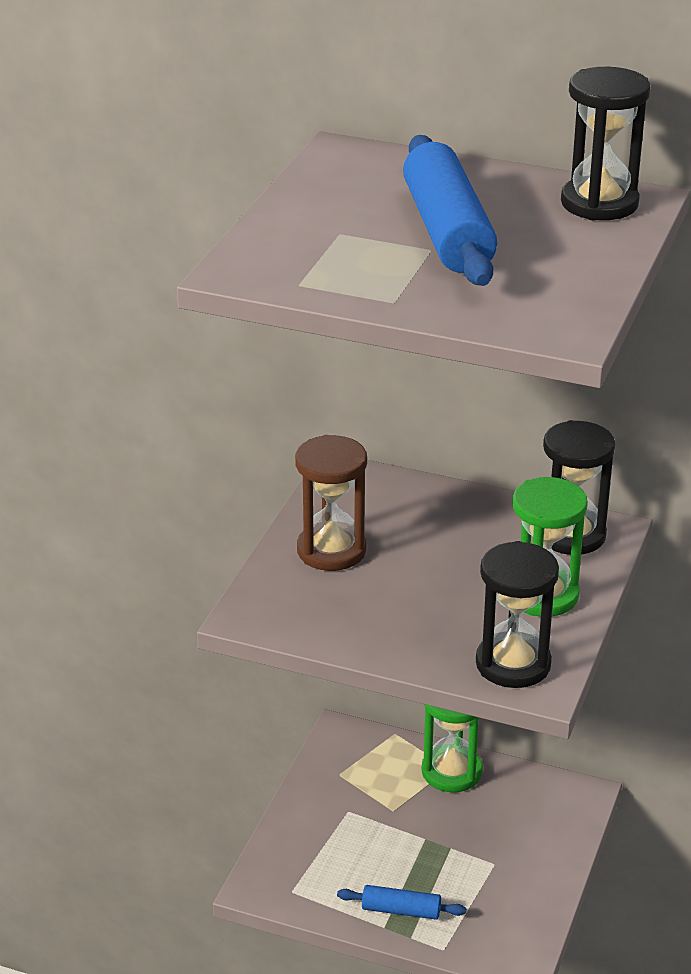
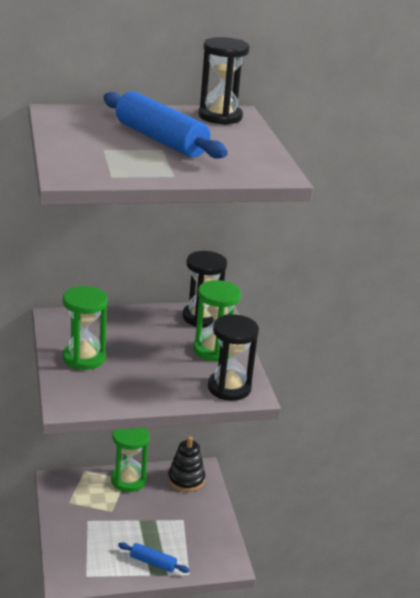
camera: 35 degrees left, 5 degrees down
(331, 550) = (84, 358): brown hourglass -> green hourglass
(401, 910) = (153, 562): blue rolling pin -> blue rolling pin turned 45 degrees clockwise
(544, 802) = (186, 479): none -> black stacking toy

